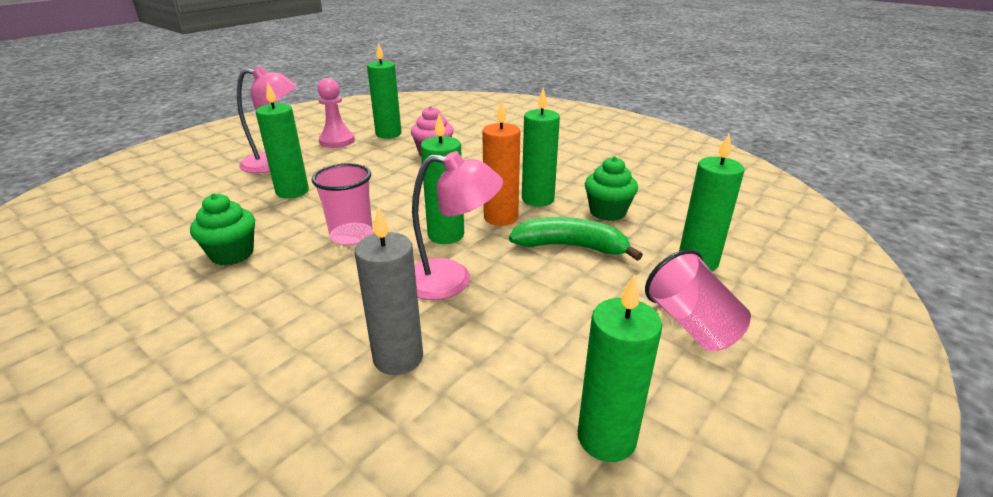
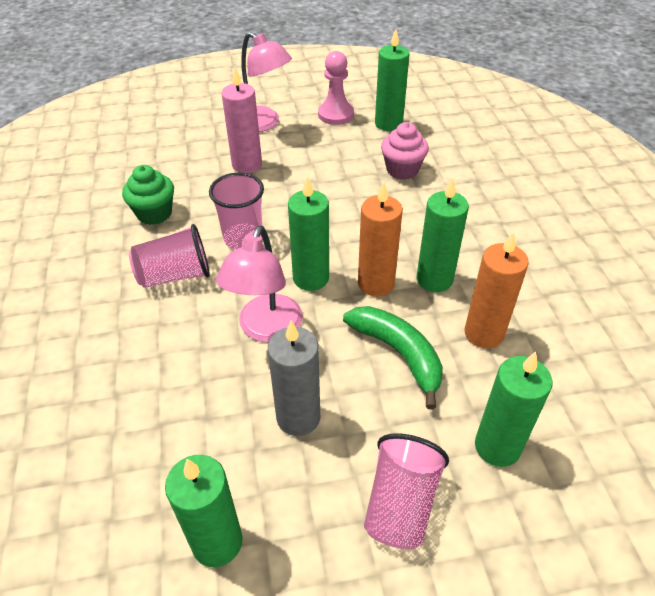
camera: 40 degrees right, 15 degrees up
(292, 191) = (247, 165): green candle -> pink candle
(314, 285) = (175, 275): none -> pink cup
(398, 358) = (164, 377): grey candle -> grey candle (298, 417)
(451, 280) = (266, 329): pink lamp -> pink lamp turned 60 degrees clockwise
(607, 212) = (484, 333): green cupcake -> orange candle

